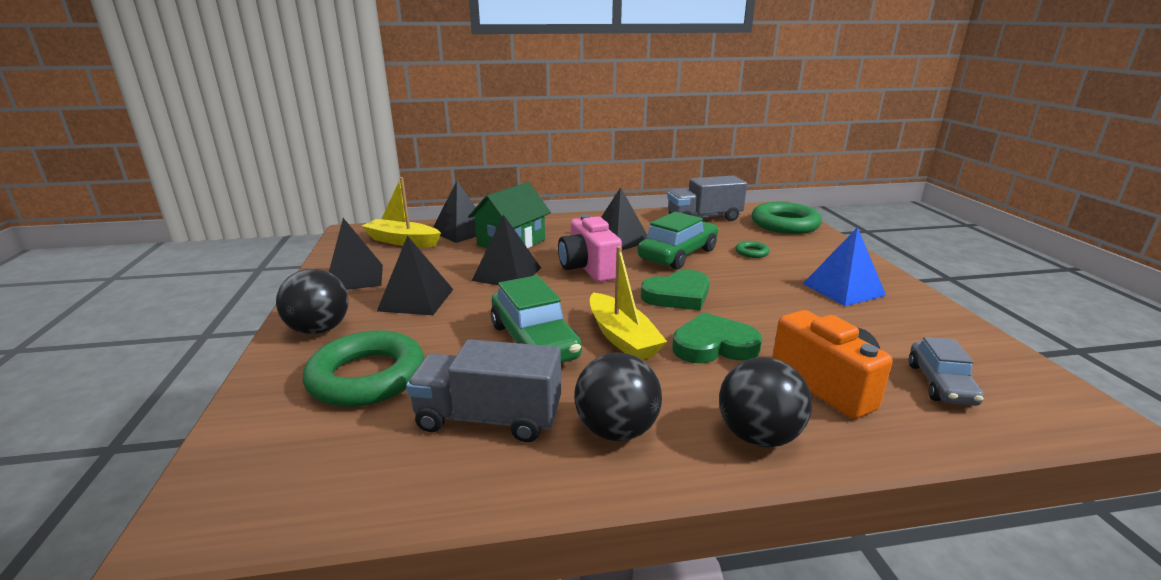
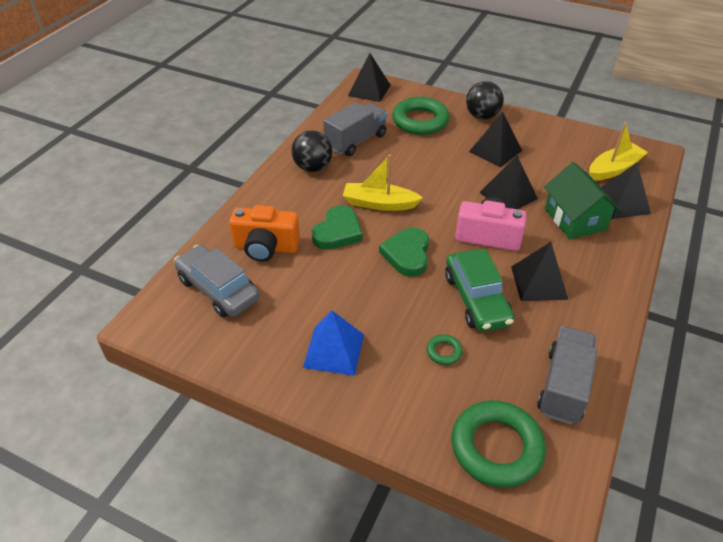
camera: 125 degrees right, 20 degrees up
(354, 277) = (550, 137): black pyramid -> black pyramid (369, 90)
(534, 341) = (405, 173): green car -> none
(758, 436) = (266, 201): black ball -> none
(940, 384) = (218, 289): grey car -> grey car, size x1.60

